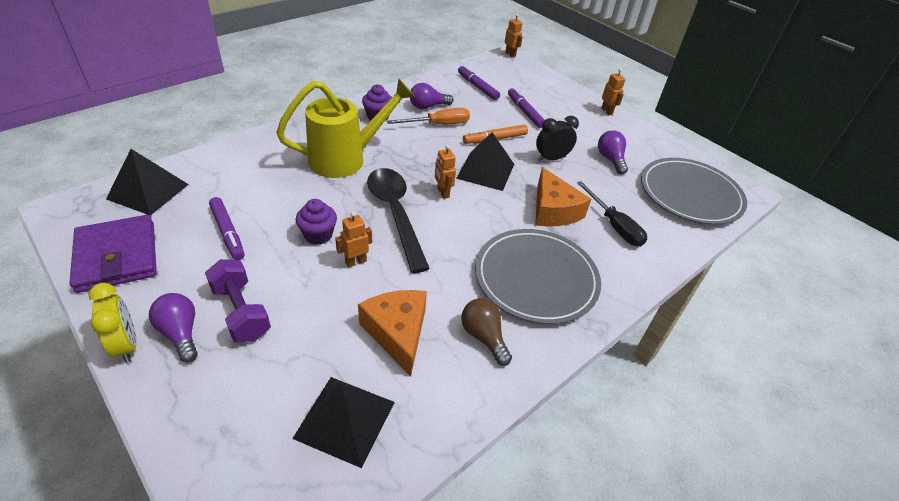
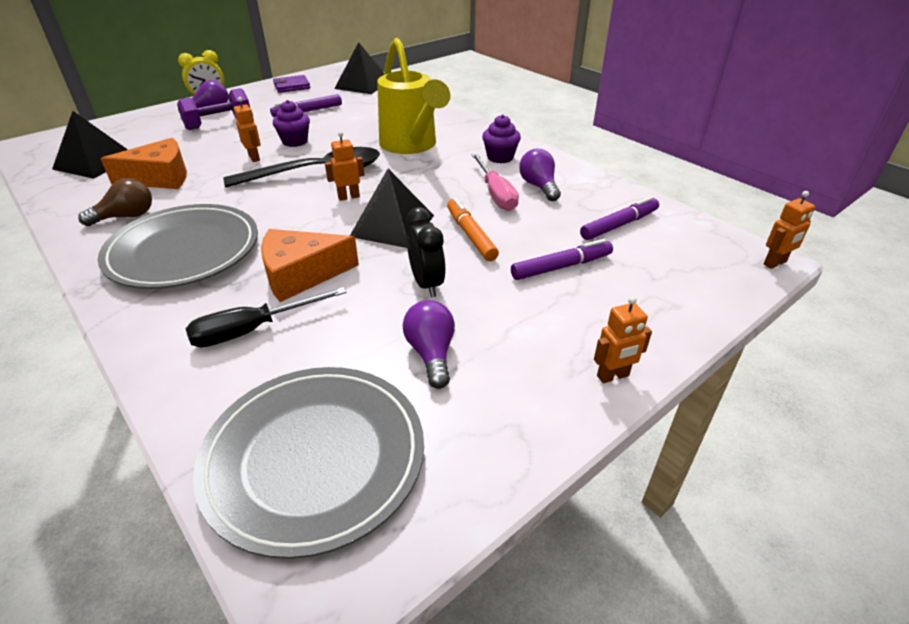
camera: 95 degrees right, 5 degrees down
(117, 256) = (292, 86): purple wallet -> purple wallet, size x0.57
(438, 124) = (495, 194): orange screwdriver -> pink screwdriver
(610, 159) = (431, 353): purple light bulb -> purple light bulb turned 90 degrees counterclockwise

